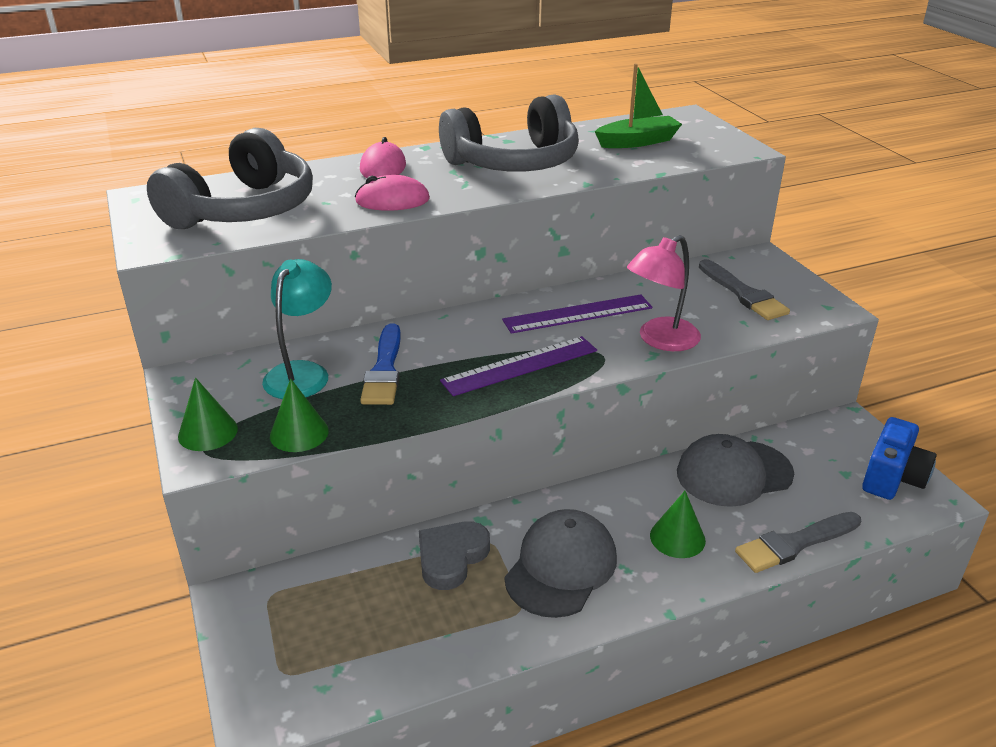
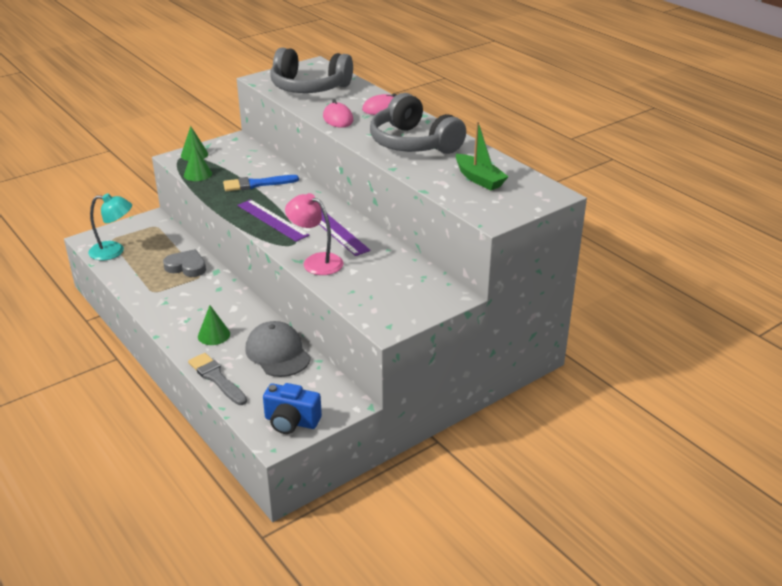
camera: 75 degrees right, 0 degrees up
(302, 372) = (248, 165): turquoise lamp -> turquoise lamp (114, 251)
(561, 567) = (184, 299): grey cap -> none
(743, 293) = (391, 290): grey brush -> none

